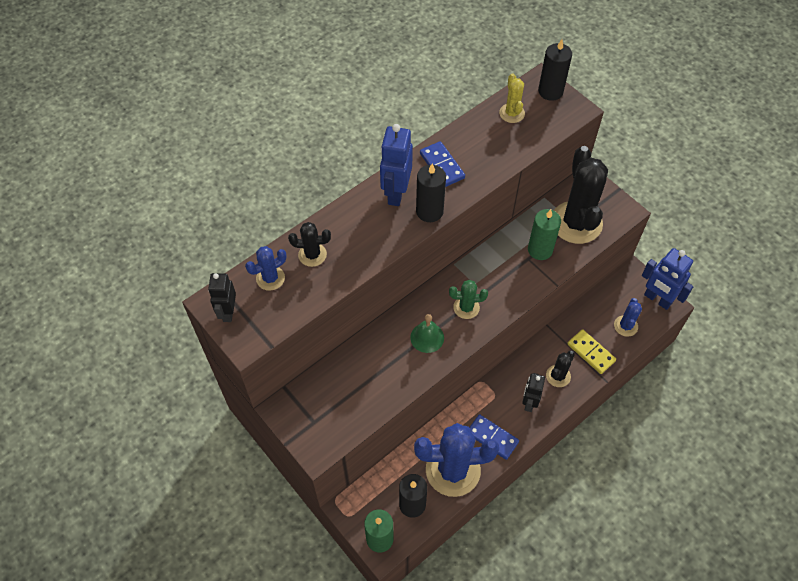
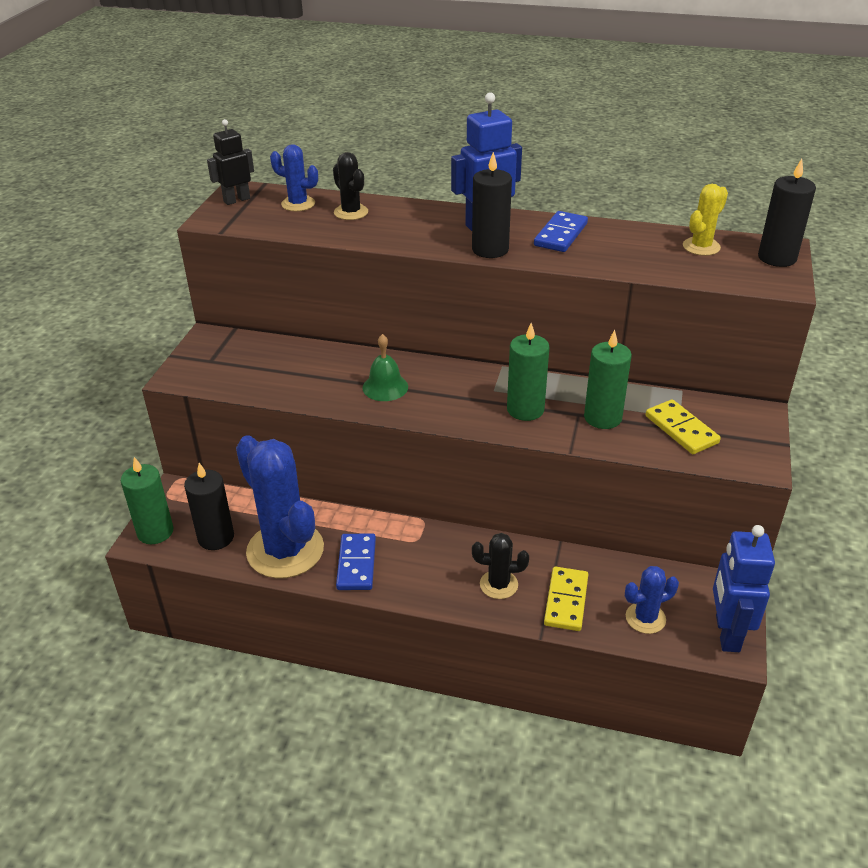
camera: 55 degrees right, 20 degrees down
(466, 307) = (455, 397): green cactus -> none
(505, 280) = (525, 409): none -> green candle
(529, 403) = (434, 575): black robot -> none
(576, 223) = (681, 429): black cactus -> yellow domino

